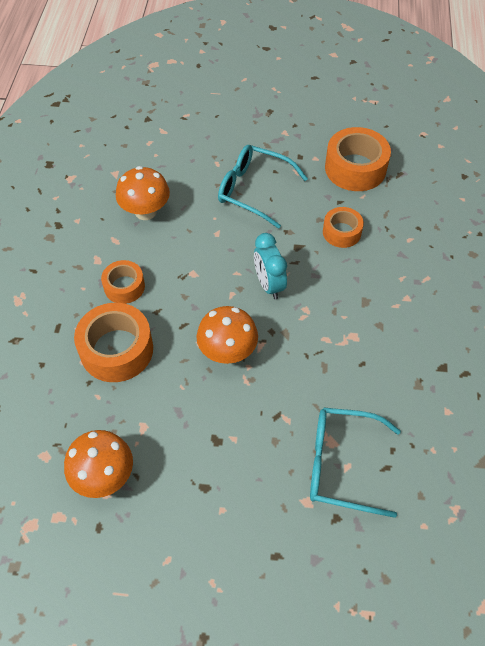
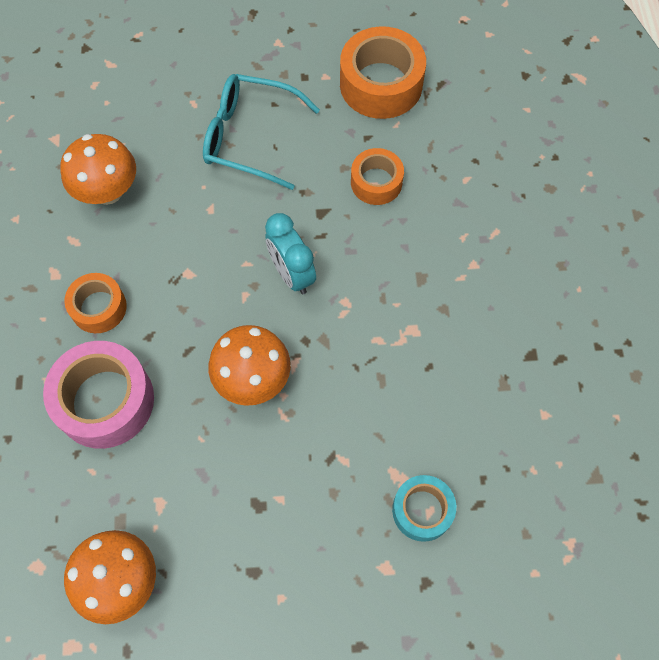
camera: 10 degrees left, 10 degrees up
(116, 350) = (105, 401): orange tape -> pink tape
(341, 464) = (422, 510): turquoise glasses -> turquoise tape

